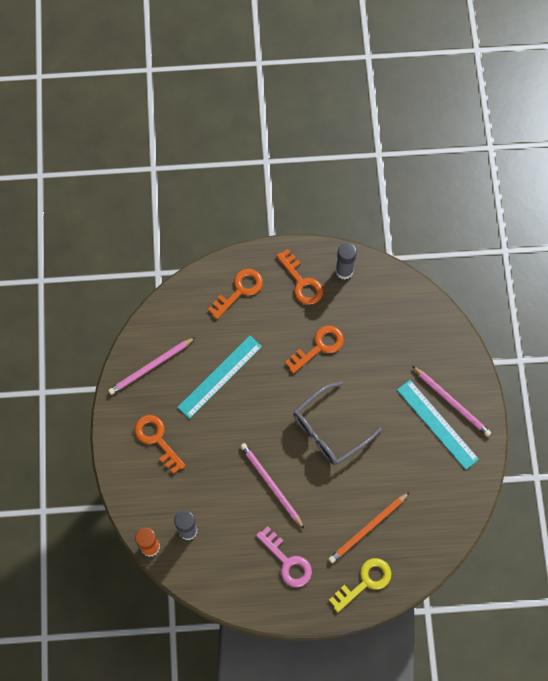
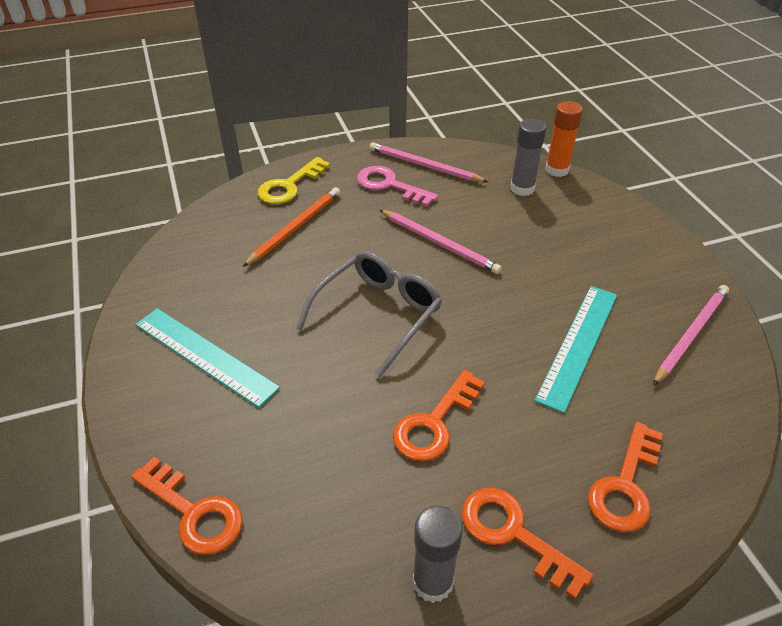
camera: 165 degrees right, 25 degrees down
(157, 439) = (618, 257): orange key -> orange key (193, 512)
(452, 402) = (180, 390): pink pencil -> pink pencil (424, 166)

